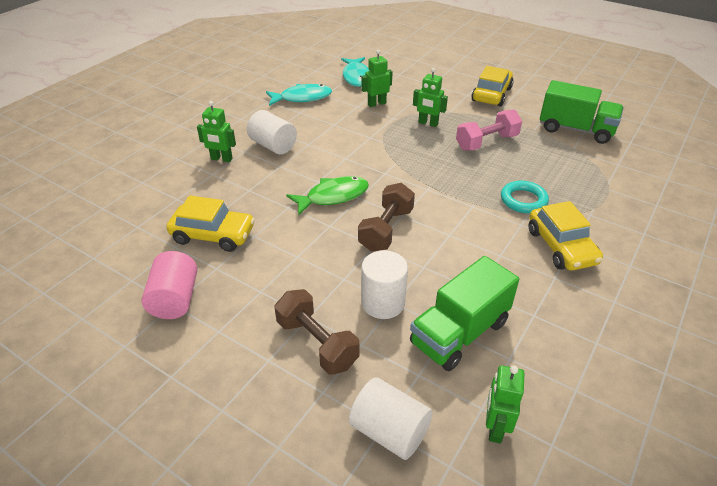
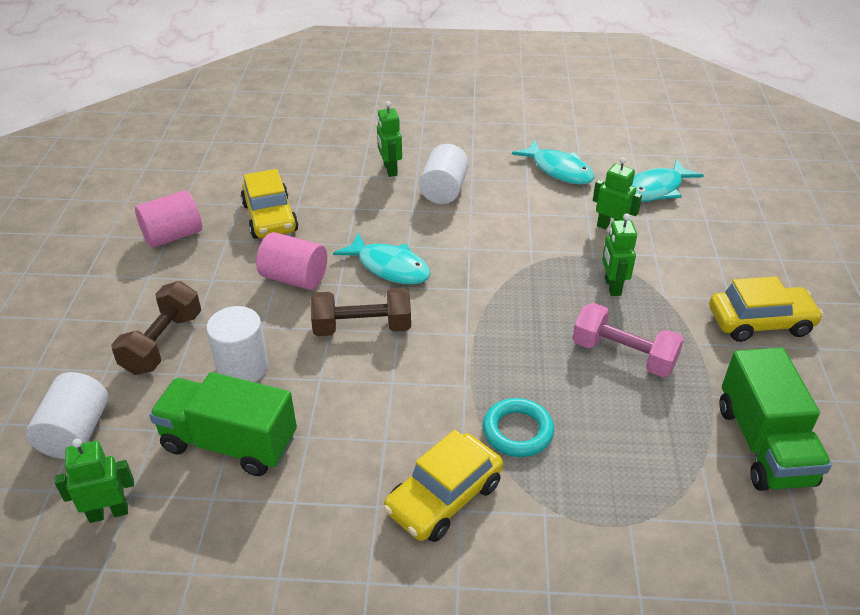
camera: 60 degrees right, 0 degrees up
(302, 245) = (294, 278): none -> pink cylinder
(333, 196) = (389, 267): green fish -> turquoise fish

